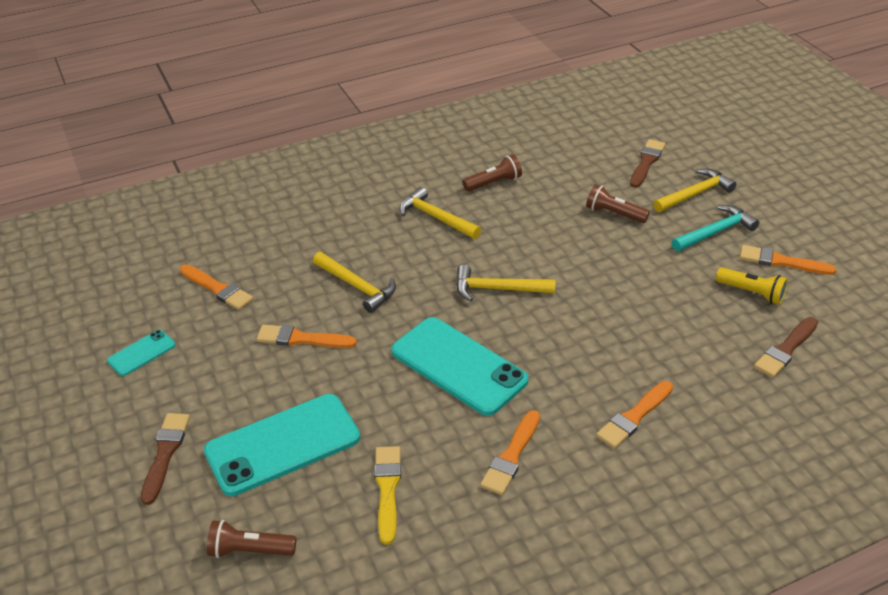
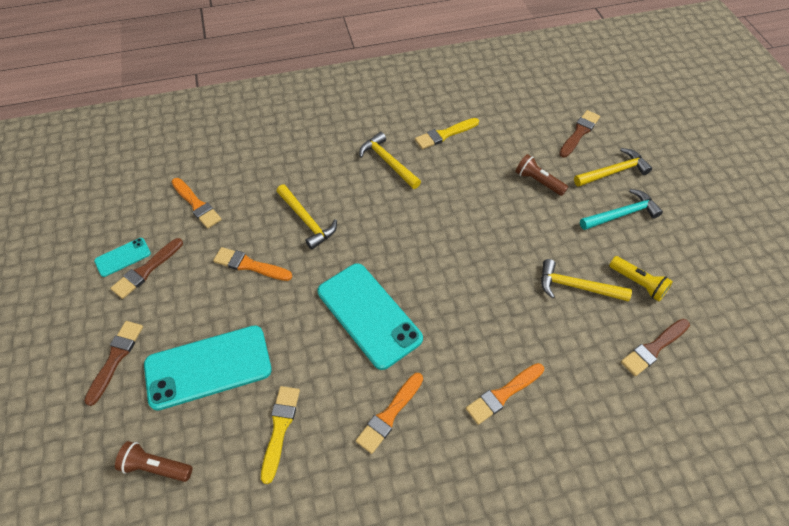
camera: 10 degrees right, 15 degrees up
(175, 362) = (146, 270): none -> brown brush
(494, 183) = (444, 134): brown flashlight -> yellow brush
(497, 289) = (420, 242): yellow hammer -> yellow hammer (576, 286)
(781, 262) = (672, 255): orange brush -> none

